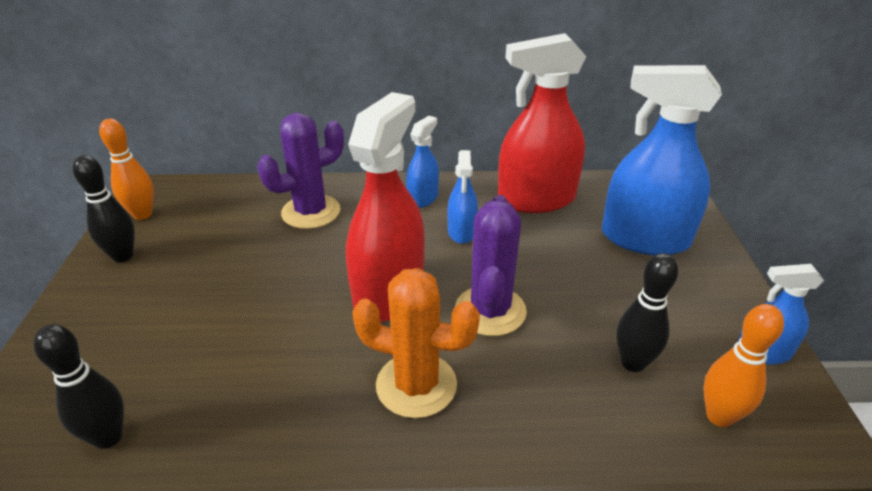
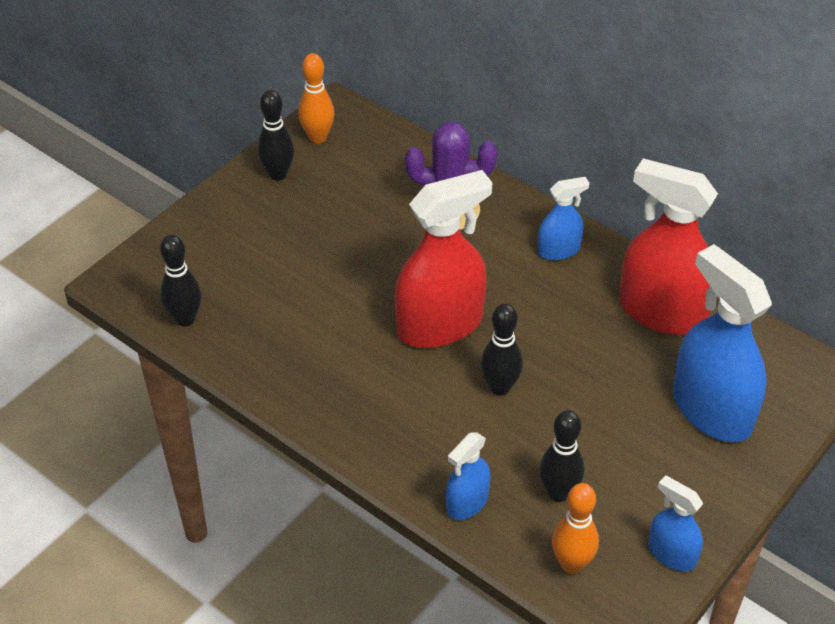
camera: 40 degrees right, 10 degrees up
(416, 385) = (390, 406): orange cactus -> none
(462, 231) = (555, 305): blue spray bottle -> blue spray bottle (467, 502)
(490, 311) = (500, 387): purple cactus -> black bowling pin

